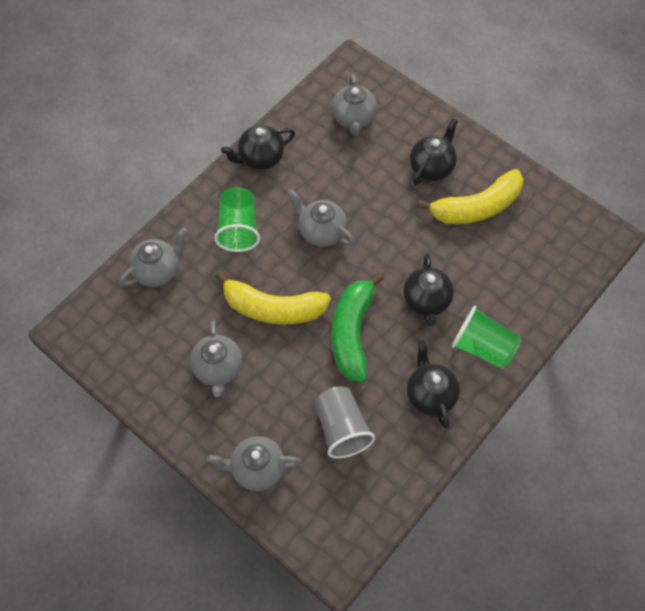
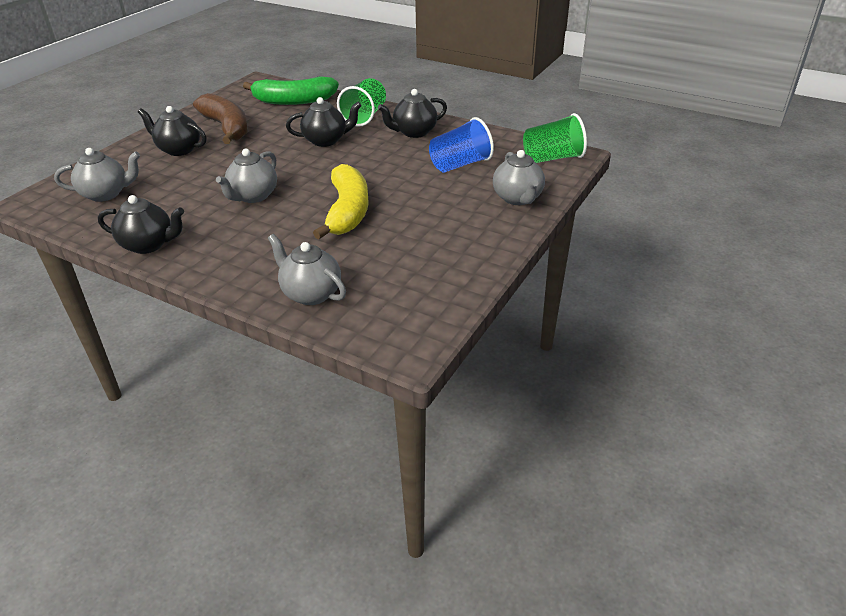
camera: 100 degrees left, 25 degrees down
(218, 369) = (425, 233): grey teapot -> none
(238, 228) = (249, 245): green cup -> green cup (552, 158)
(260, 158) = (149, 245): black teapot -> black teapot turned 45 degrees counterclockwise
(342, 428) = (460, 164): grey cup -> blue cup
(352, 333) = (365, 169): green banana -> green banana (293, 101)
(476, 207) = (227, 128): yellow banana -> brown banana

